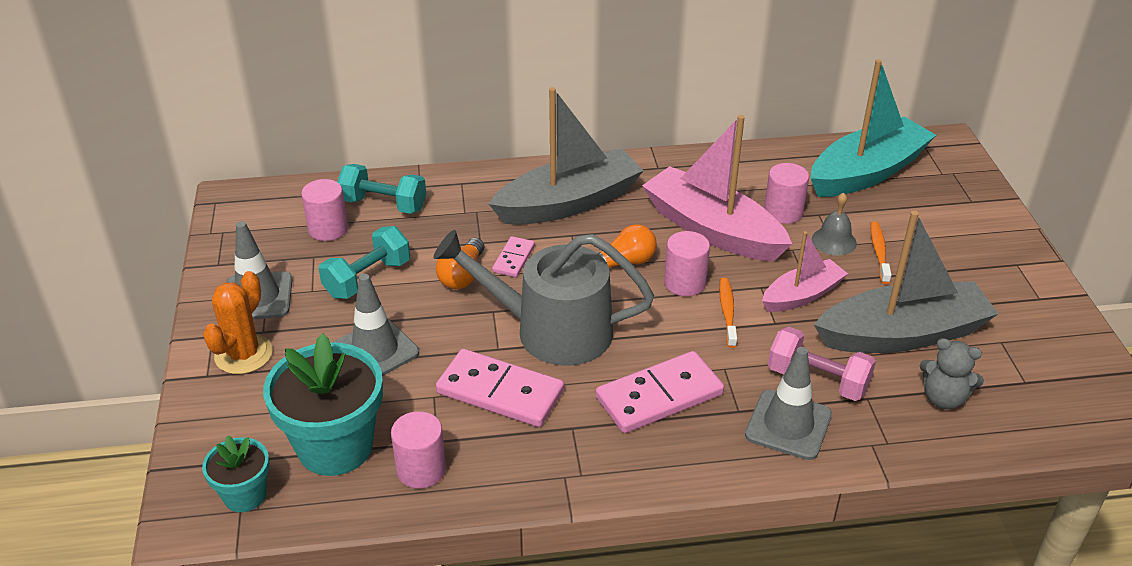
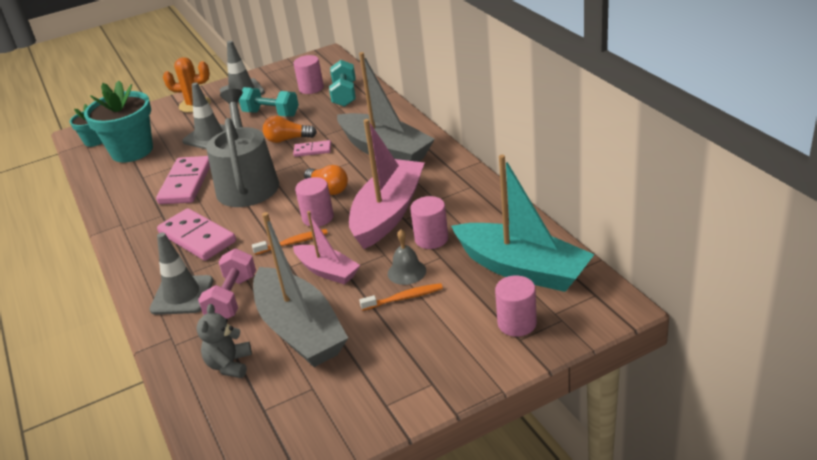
camera: 75 degrees right, 5 degrees down
(421, 470) = (119, 179): pink cylinder -> pink cylinder (517, 323)

